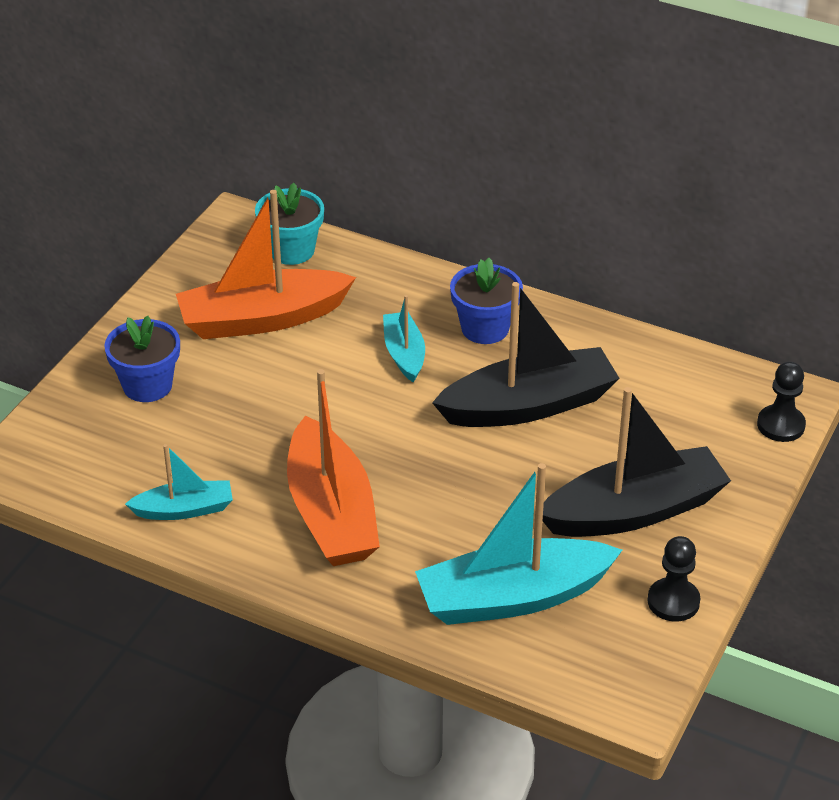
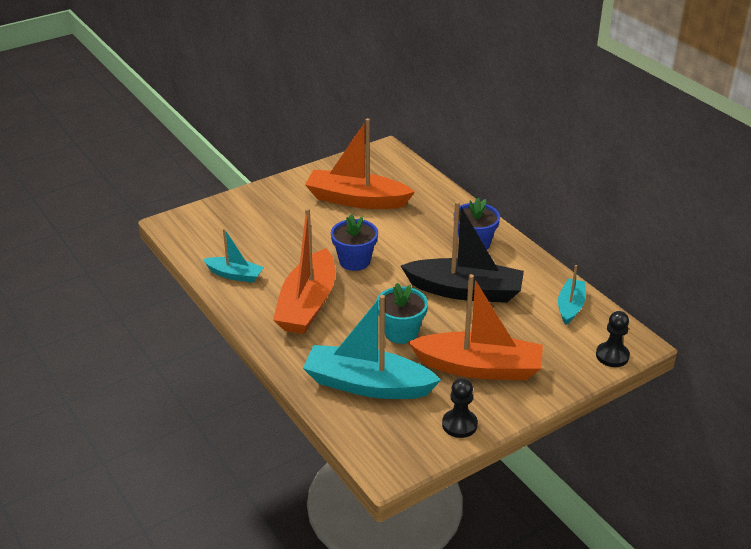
camera: 30 degrees right, 5 degrees down
(147, 385) = (270, 211): blue flower pot -> blue flower pot (354, 261)
(291, 250) = (402, 173): turquoise flower pot -> turquoise flower pot (401, 332)
(404, 354) = (417, 241): turquoise boat -> turquoise boat (570, 307)
(634, 511) = (479, 367): black boat -> orange boat

